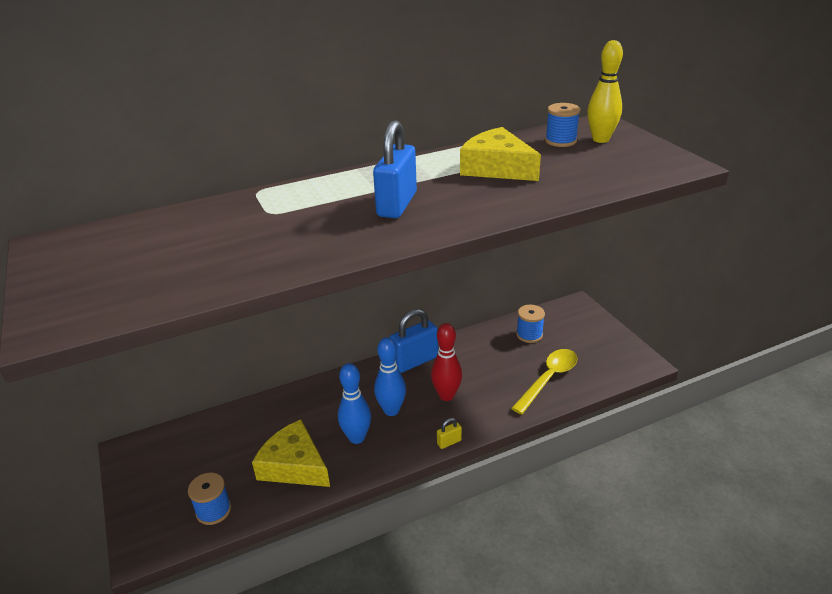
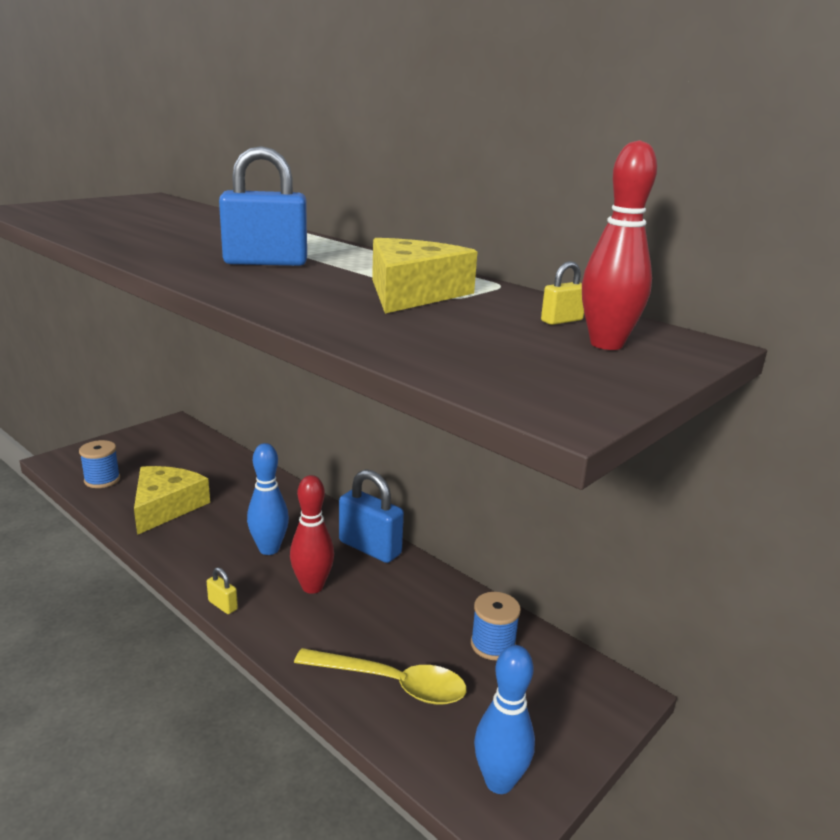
camera: 65 degrees right, 10 degrees down
(356, 438) = (216, 535): blue bowling pin -> blue bowling pin (499, 781)
(560, 141) = (561, 321): blue spool -> yellow padlock
(600, 139) = (606, 344): yellow bowling pin -> red bowling pin

